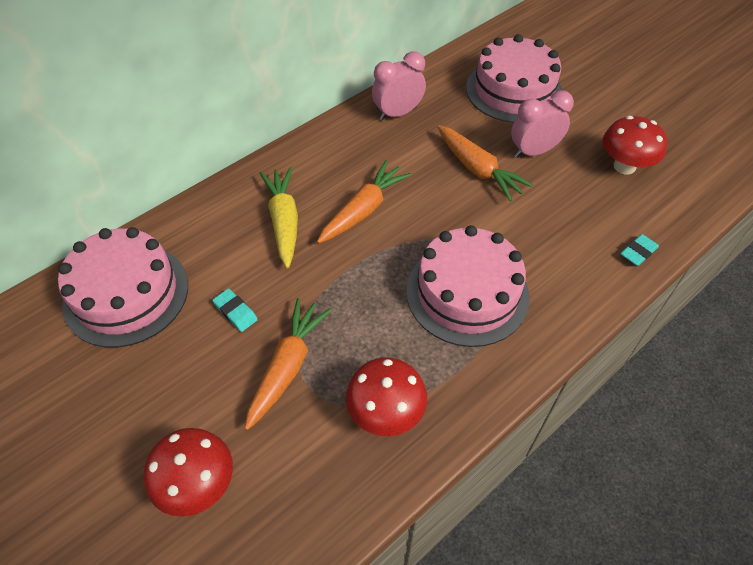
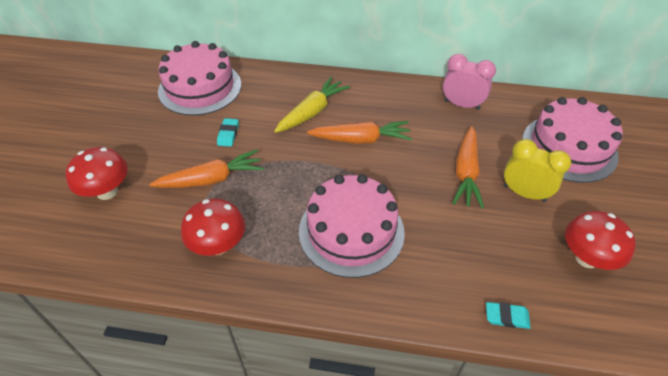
camera: 50 degrees right, 5 degrees down
(533, 151) = (524, 193): pink clock -> yellow clock

